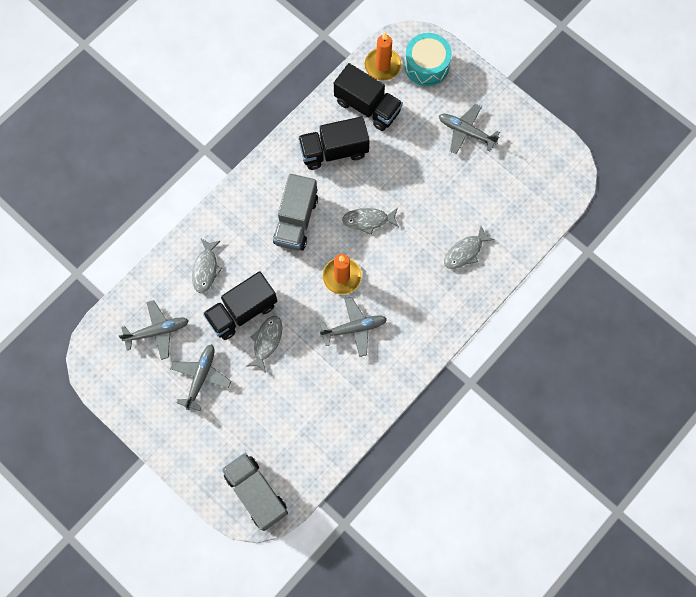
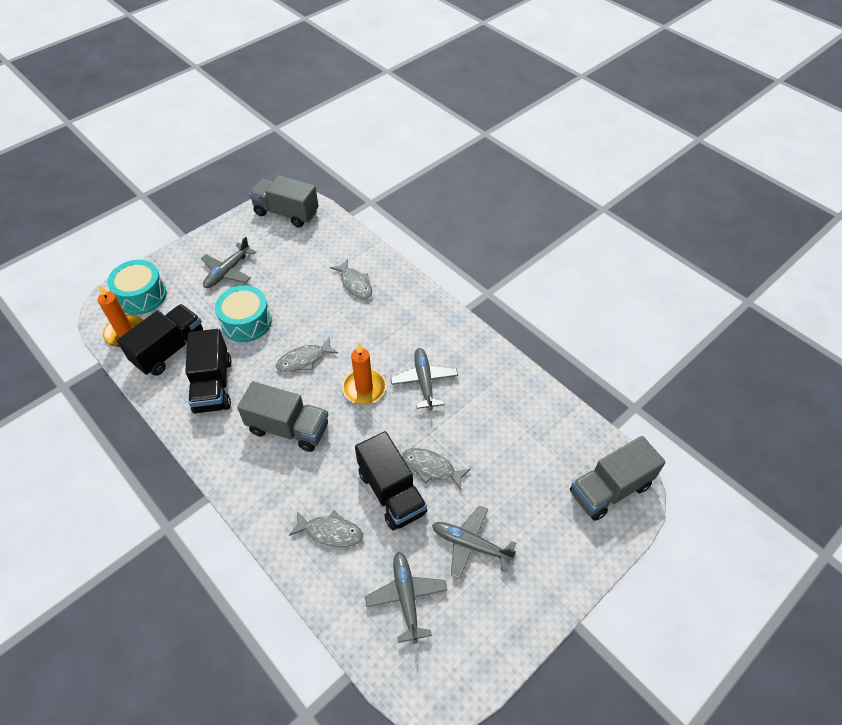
camera: 85 degrees left, 20 degrees down
(368, 220) = (304, 360): grey fish -> grey fish turned 60 degrees clockwise
(405, 162) = (246, 322): none -> turquoise drum
(555, 169) = (286, 213): none -> grey truck

